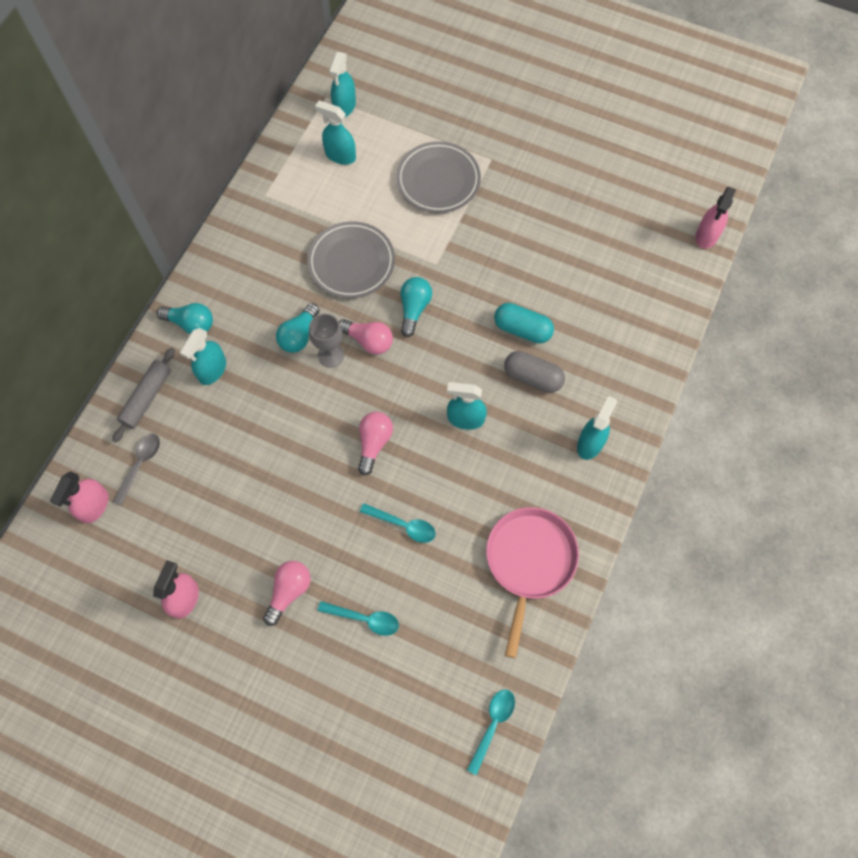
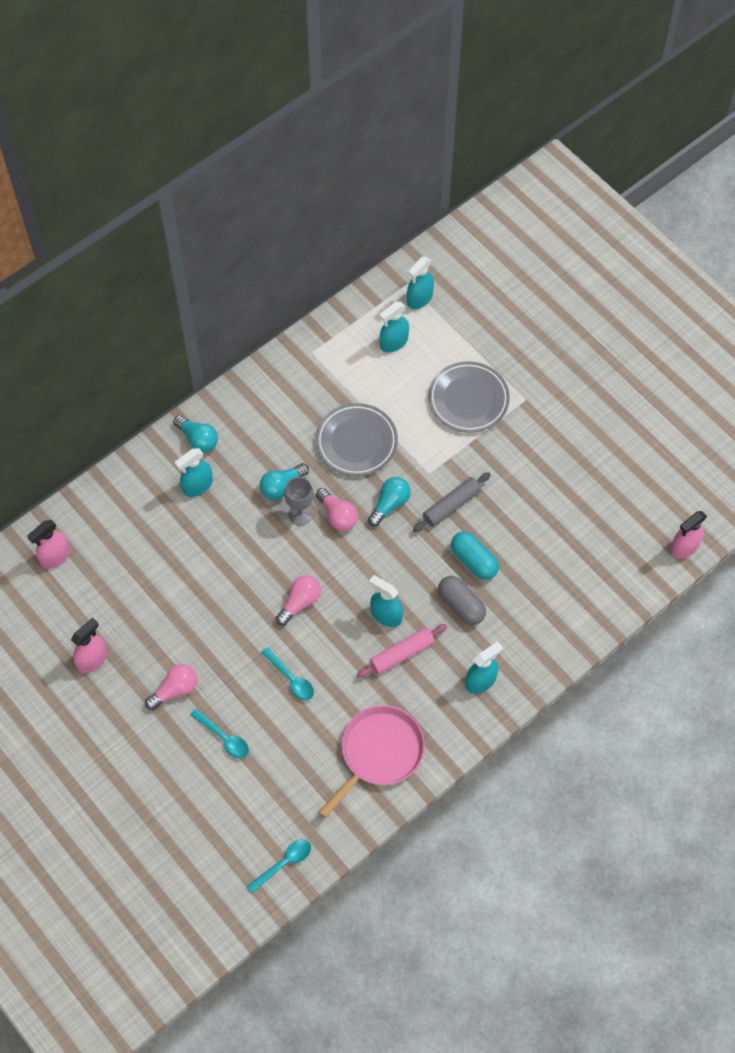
camera: 25 degrees right, 5 degrees down
(140, 465) = (105, 539): grey spoon -> none
(147, 398) = (135, 486): grey rolling pin -> grey rolling pin (451, 505)
(340, 155) = (393, 342): turquoise spray bottle -> turquoise spray bottle turned 90 degrees counterclockwise
(500, 450) = (402, 654): none -> pink rolling pin

